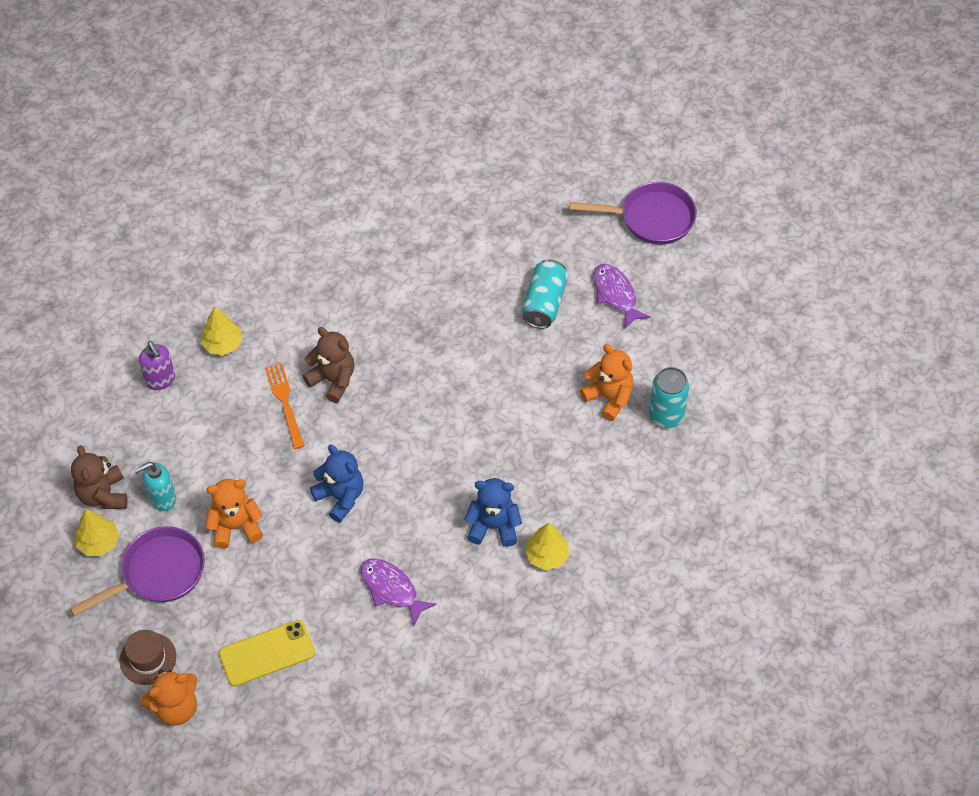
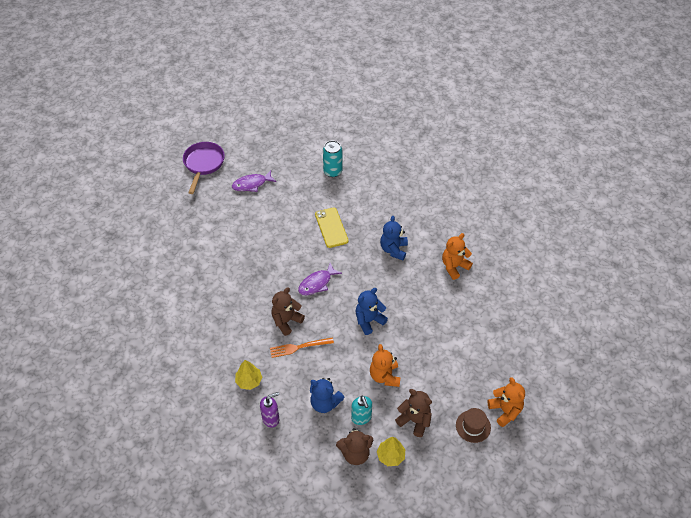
camera: 85 degrees left, 5 degrees down
(158, 573) = (414, 420): purple pan -> brown teddy bear
(187, 447) = (325, 403): none -> blue teddy bear
(267, 653) = (470, 362): yellow phone -> yellow phone (331, 227)
(391, 589) = (430, 298): purple fish -> purple fish (317, 283)
(544, 303) = (250, 215): turquoise can -> none
(546, 555) = (413, 228): yellow tree -> none
(609, 397) = (318, 193): orange teddy bear -> orange teddy bear (454, 266)

